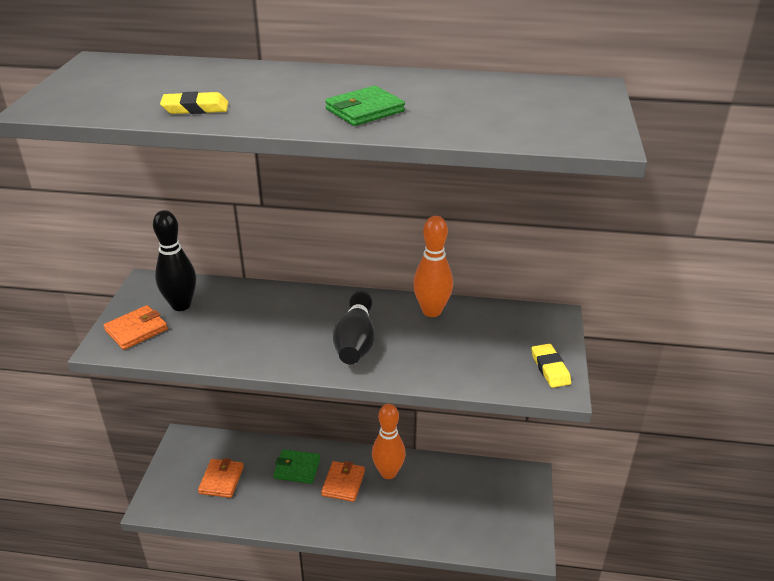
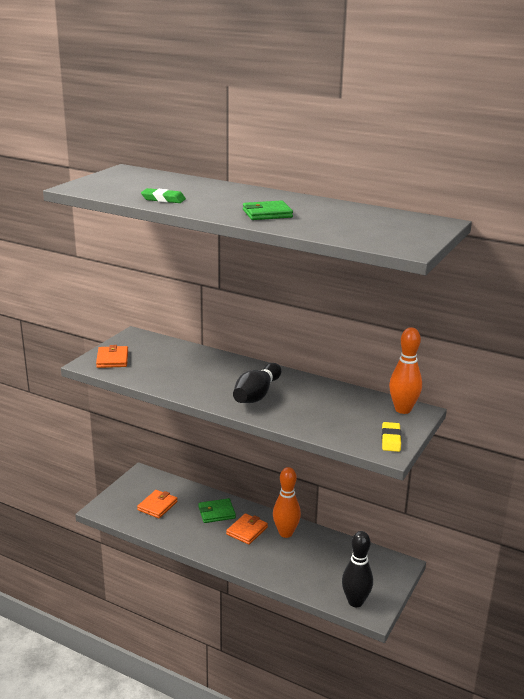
camera: 20 degrees right, 10 degrees down
(136, 330) = (112, 359): orange wallet -> orange wallet turned 75 degrees counterclockwise
(181, 305) = (149, 351): black bowling pin -> black bowling pin (355, 602)
(195, 108) = (163, 199): yellow eraser -> green eraser
(297, 468) = (216, 513): green wallet -> green wallet turned 45 degrees counterclockwise
(432, 311) = (325, 389): orange bowling pin -> orange bowling pin (403, 409)

